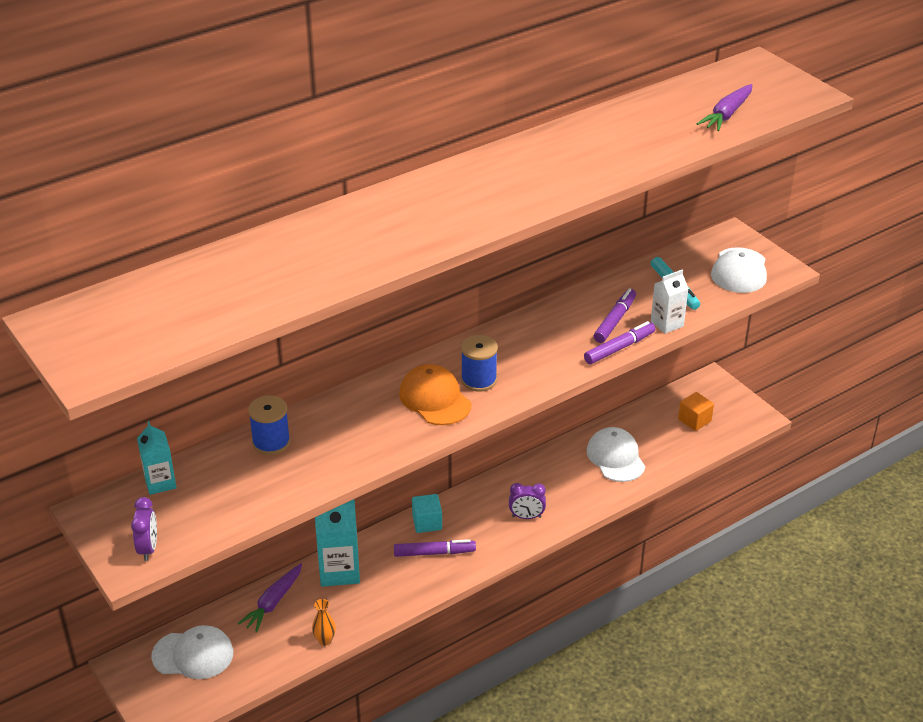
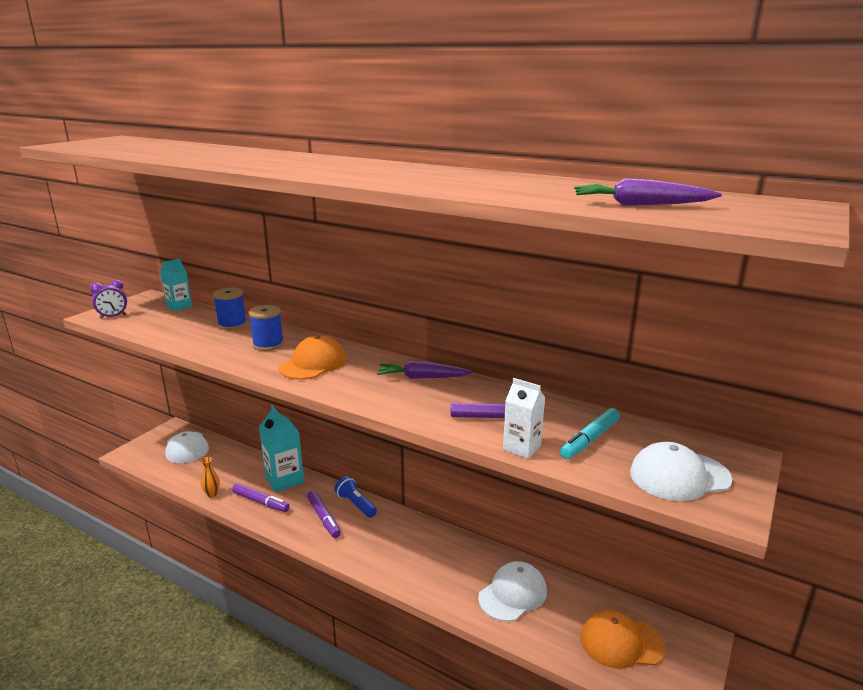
camera: 65 degrees right, 15 degrees down
(273, 602) = (242, 462): purple carrot -> purple carrot (422, 378)
(427, 522) = (355, 504): turquoise cube -> blue flashlight
(479, 380) = (350, 375): blue spool -> blue spool (268, 344)
(526, 517) = (394, 557): purple clock -> none
(619, 348) = (453, 429): purple marker -> purple marker (260, 502)
(694, 420) = (621, 642): orange cube -> orange cap

